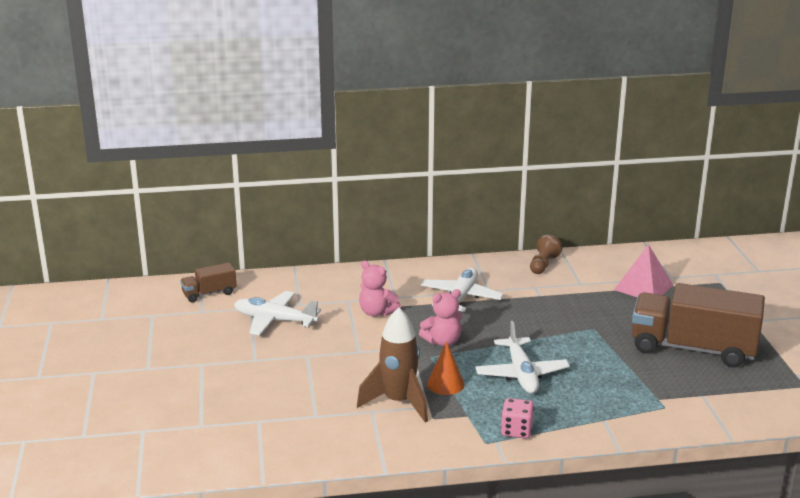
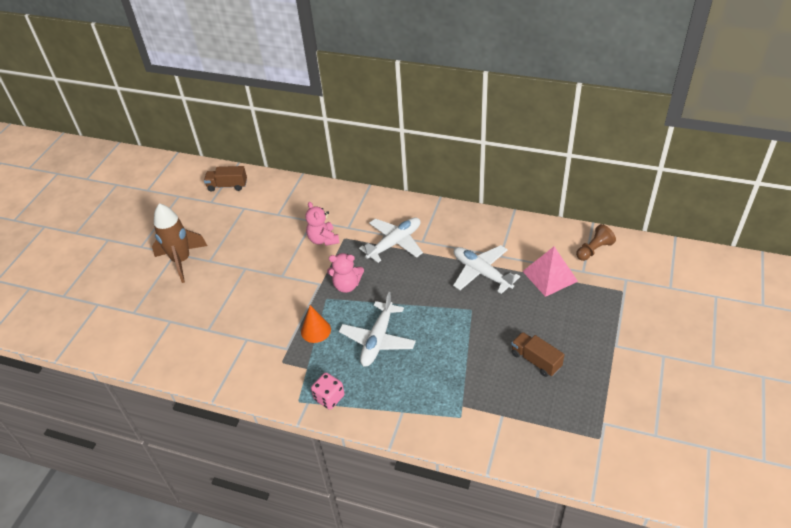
camera: 30 degrees right, 20 degrees up
(274, 320) = (249, 226): white plane -> white plane (481, 273)
(398, 402) = (270, 337): brown rocket -> brown rocket (182, 261)
(543, 265) = (486, 225): brown pawn -> brown pawn (594, 250)
(692, 349) = (535, 360): brown truck -> brown truck, size x0.47

